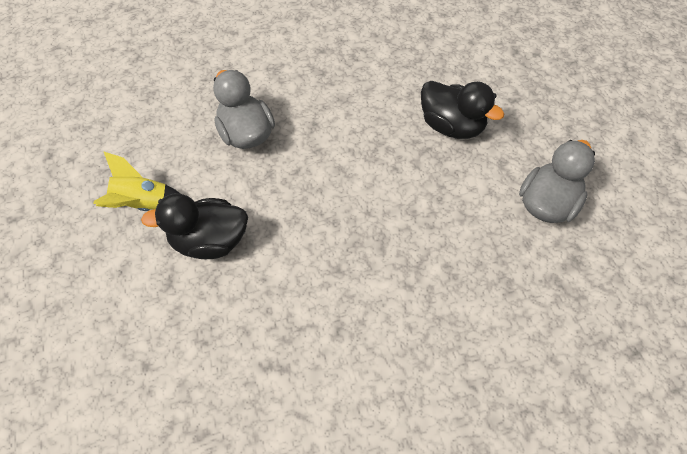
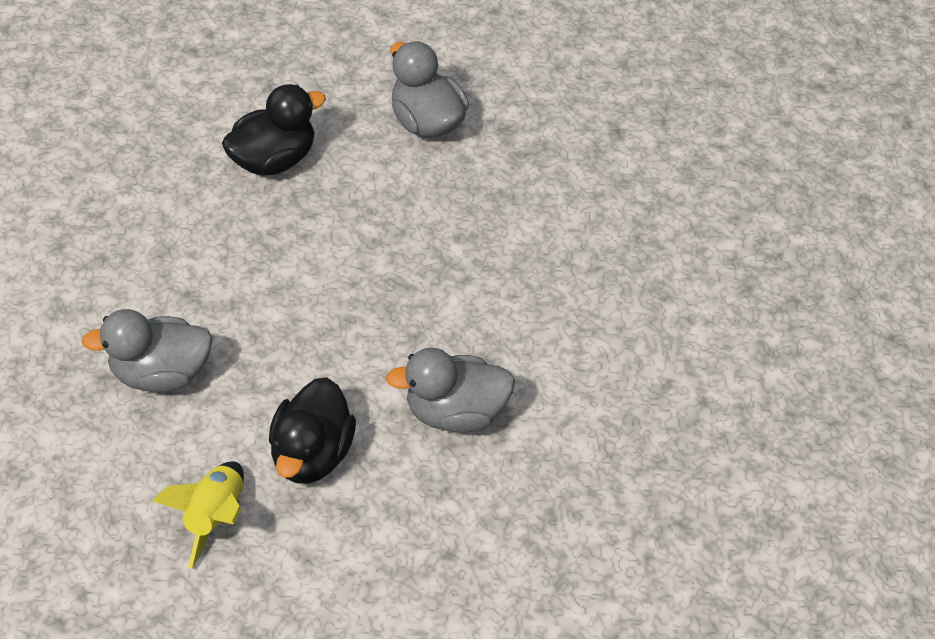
camera: 70 degrees left, 5 degrees down
(278, 324) = (456, 412): none -> grey duck

